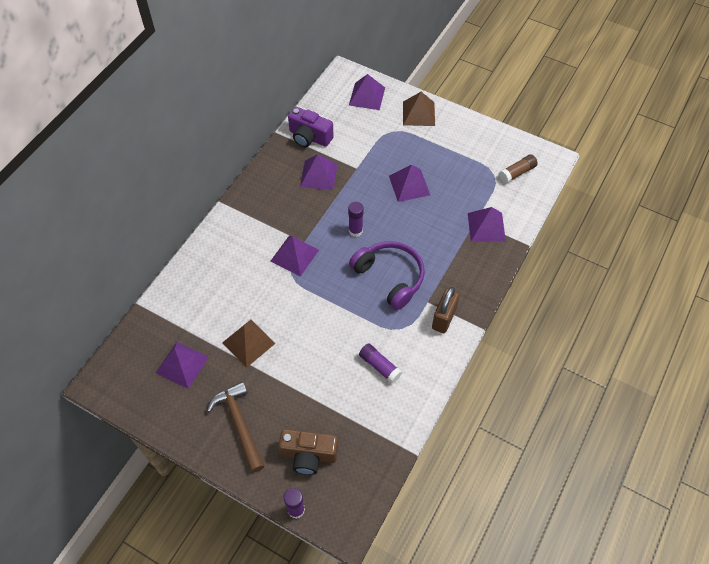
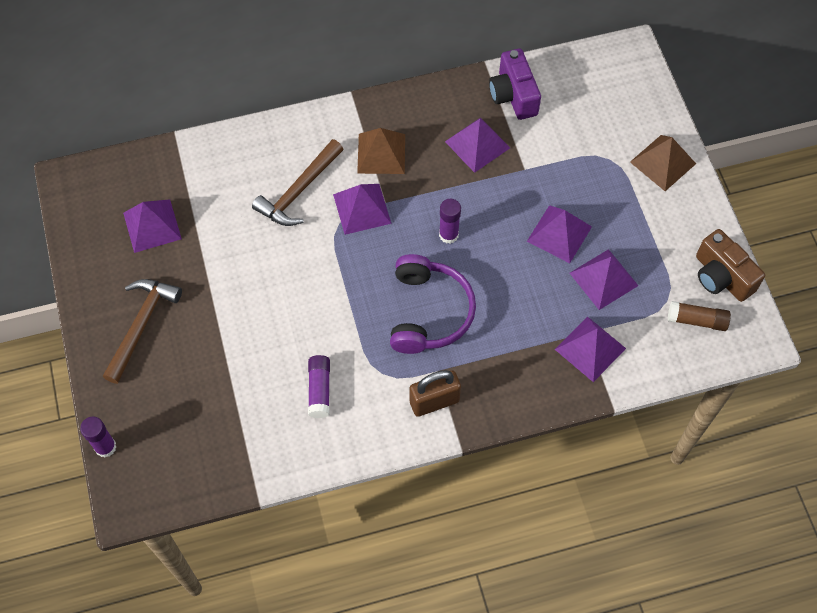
camera: 45 degrees right, 5 degrees up
(248, 343) = (228, 257): brown pyramid -> brown pyramid (381, 153)
(249, 275) = (299, 191): none -> brown hammer
(308, 455) = (167, 410): brown camera -> brown camera (721, 277)
(367, 96) = (627, 97): purple pyramid -> purple pyramid (603, 279)

